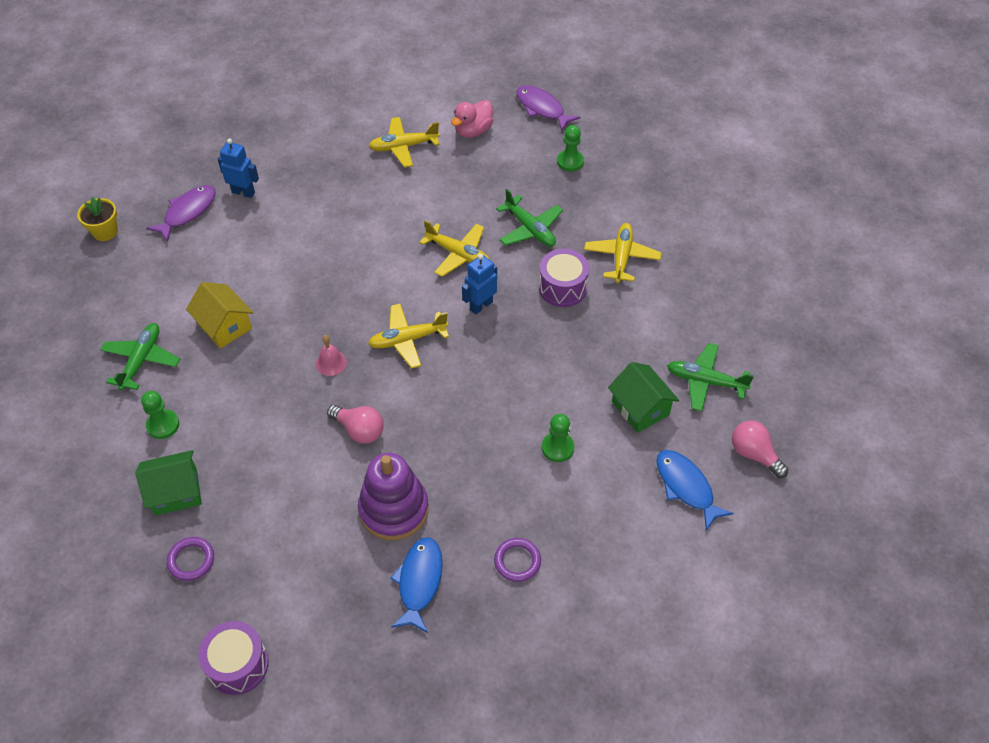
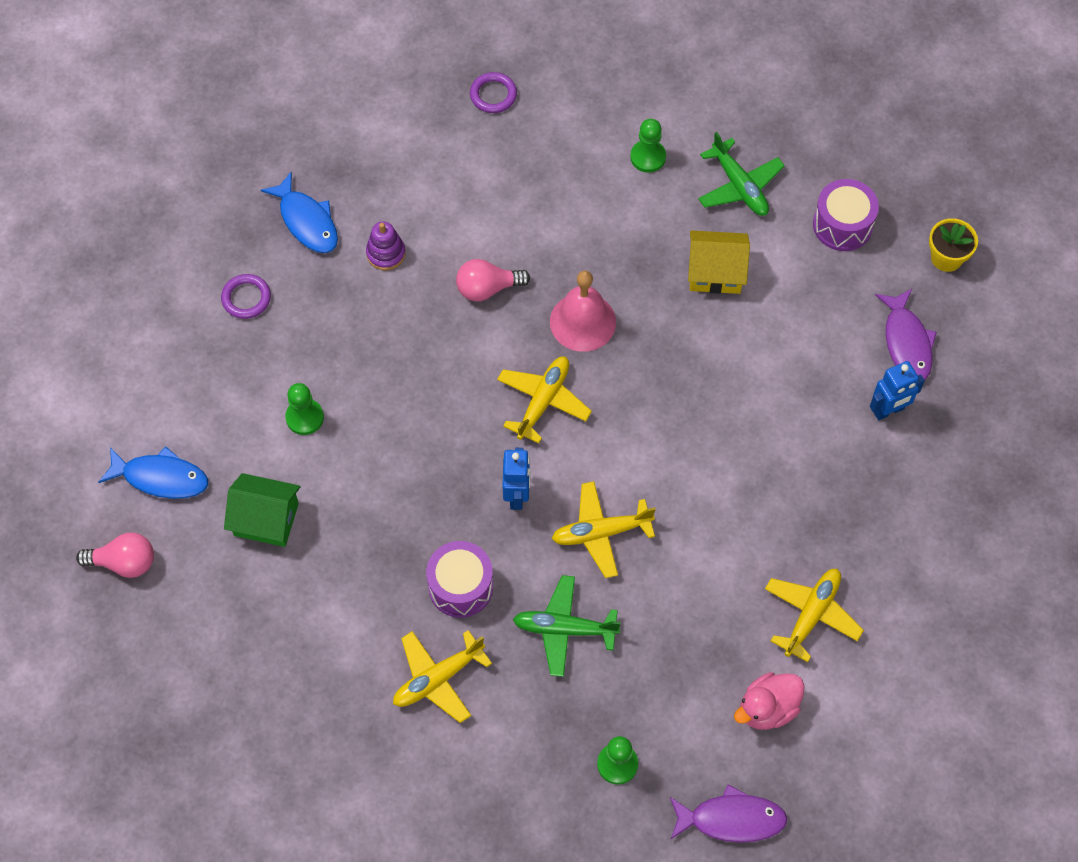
camera: 135 degrees right, 10 degrees up
(176, 492) = (568, 124): green house -> none
(238, 665) = (375, 67): purple drum -> purple drum (842, 225)
(331, 363) = (583, 322): pink bell -> pink bell, size x1.80
(394, 509) = (386, 253): purple stacking toy -> purple stacking toy, size x0.52
(473, 131) = (767, 708): pink duck -> pink duck turned 120 degrees counterclockwise
(621, 257) = (438, 679): yellow plane -> yellow plane turned 90 degrees clockwise
(705, 381) = (229, 601): green plane -> none

